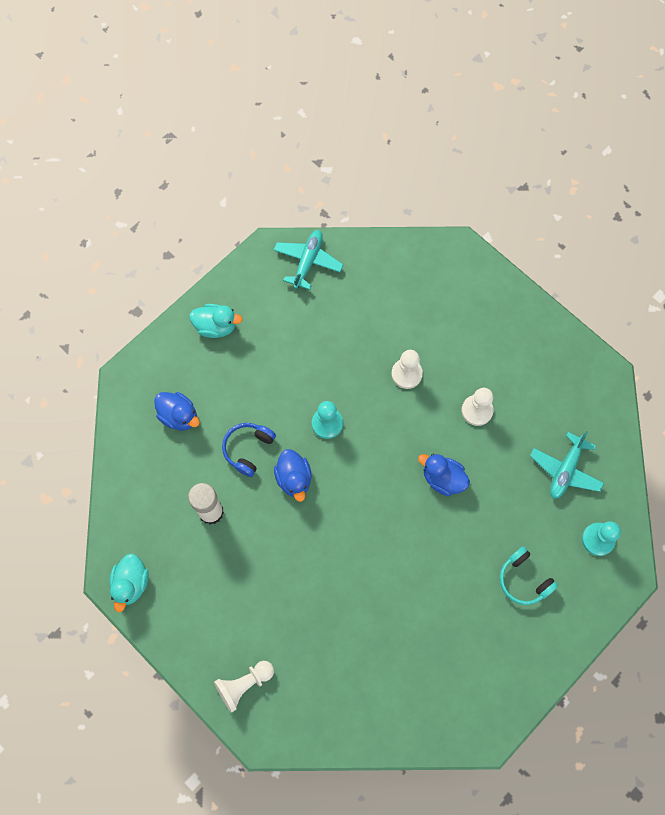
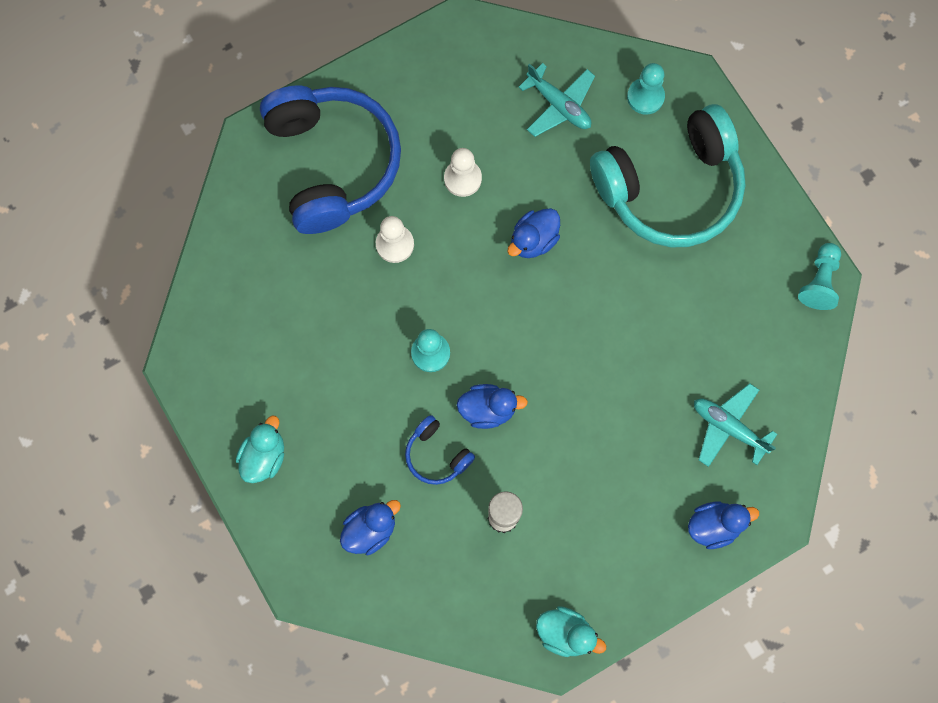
camera: 75 degrees left, 5 degrees up
(244, 684) = (714, 525): white pawn -> blue duck
(308, 262) = (211, 321): turquoise plane -> turquoise plane (728, 427)
(457, 311) = (332, 163): none -> blue headphones
(480, 730) = (819, 281): none -> turquoise pawn
(523, 579) = (670, 188): turquoise headphones -> turquoise headphones, size x2.33

